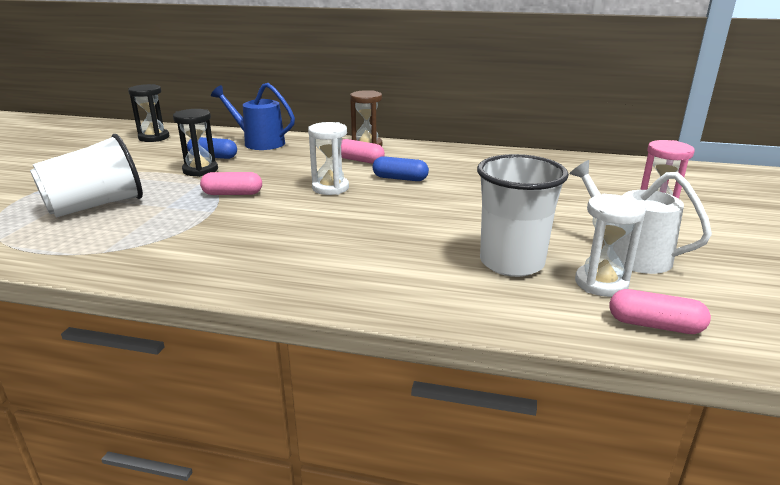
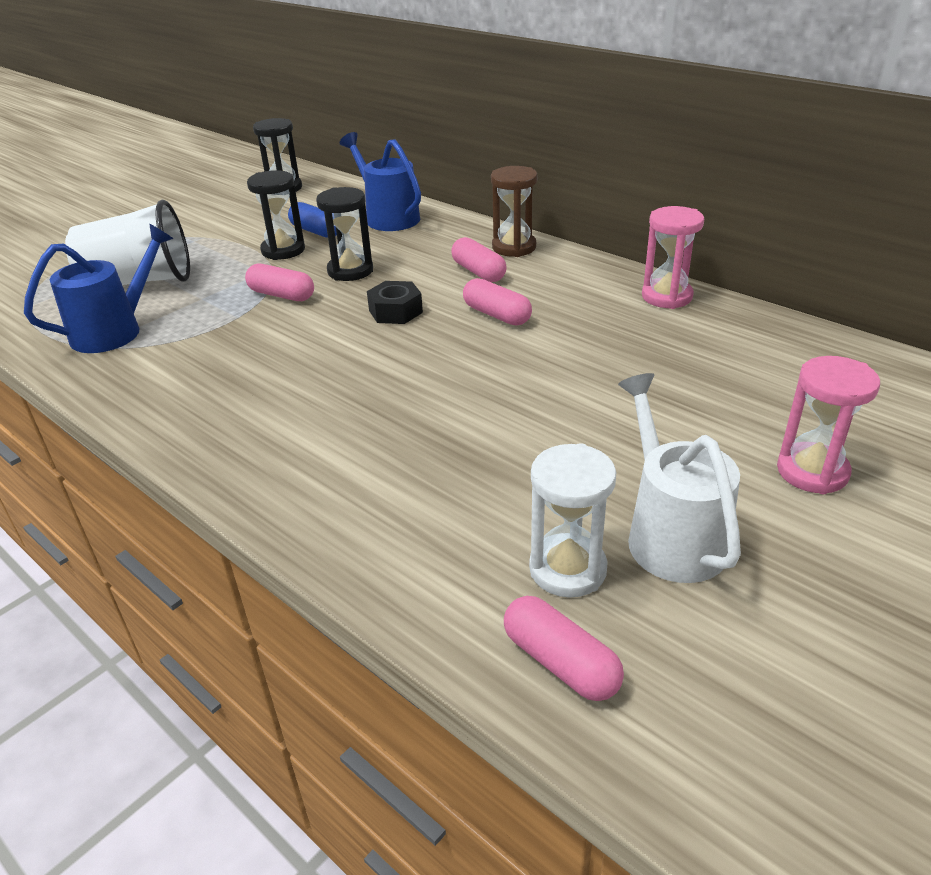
camera: 30 degrees right, 10 degrees up
(112, 238) = (115, 330): none -> blue watering can
(269, 173) = (350, 271): none -> black hourglass
(330, 188) = (395, 311): white hourglass -> black nut
(400, 178) = (496, 315): blue capsule -> pink capsule
(487, 154) = (666, 297): none -> pink hourglass
(511, 263) = (487, 495): white cup -> none

